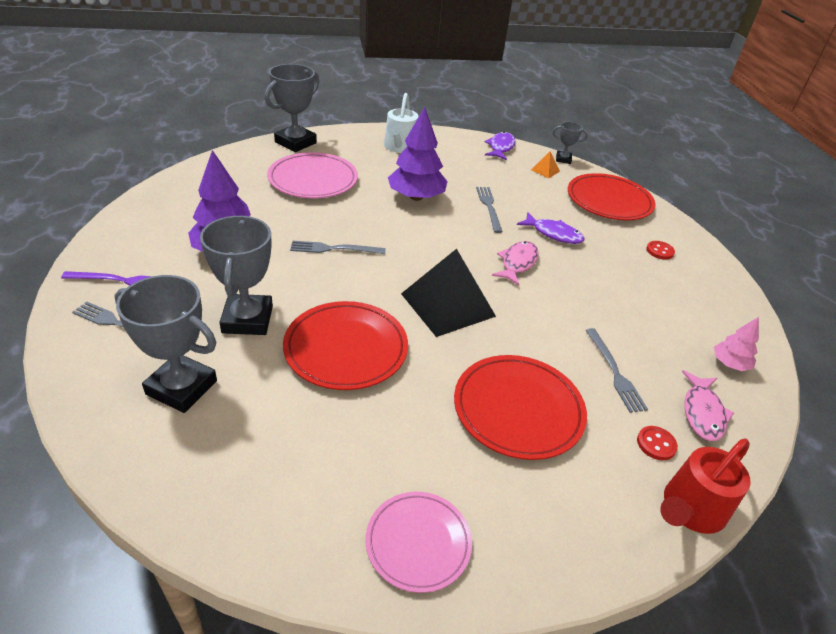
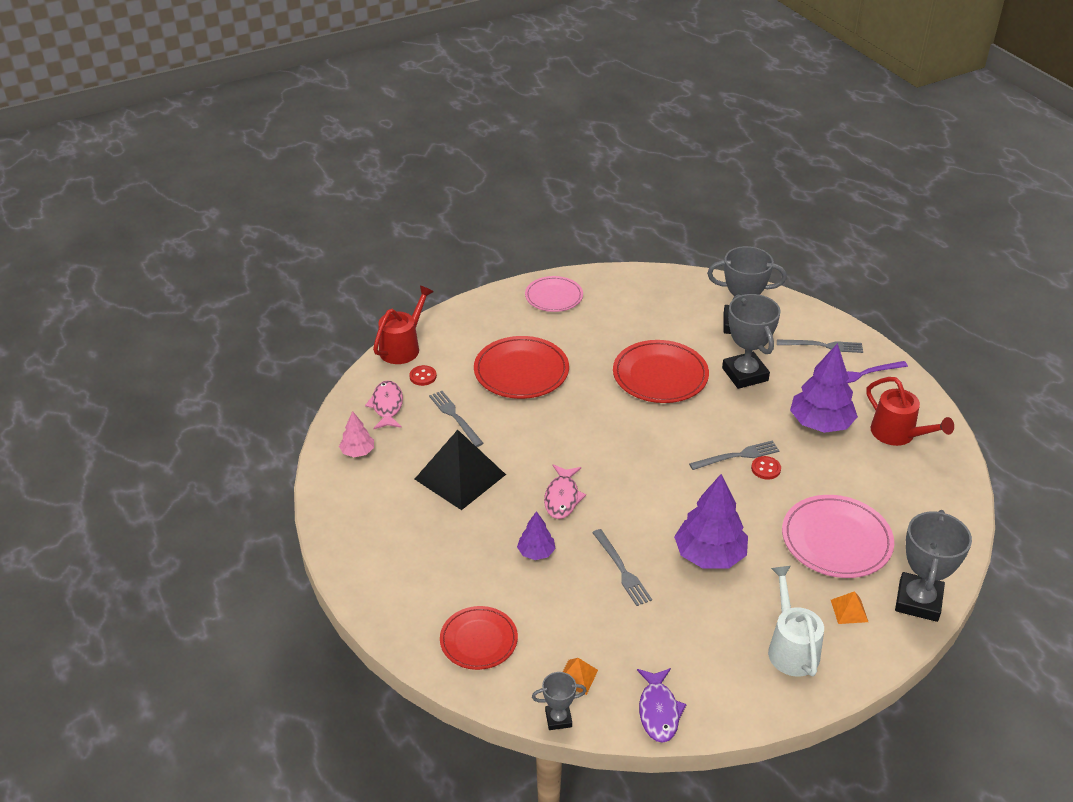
camera: 165 degrees right, 0 degrees up
(170, 223) = (898, 434): none -> red watering can
(345, 150) = (849, 610): none -> orange pyramid
(448, 305) = (606, 433): black pyramid -> black pyramid (460, 476)
(553, 234) = (536, 552): purple fish -> purple tree
(609, 201) = (478, 640): red plate -> red plate, size x0.66
(660, 251) = (413, 568): red button -> red button (765, 469)

